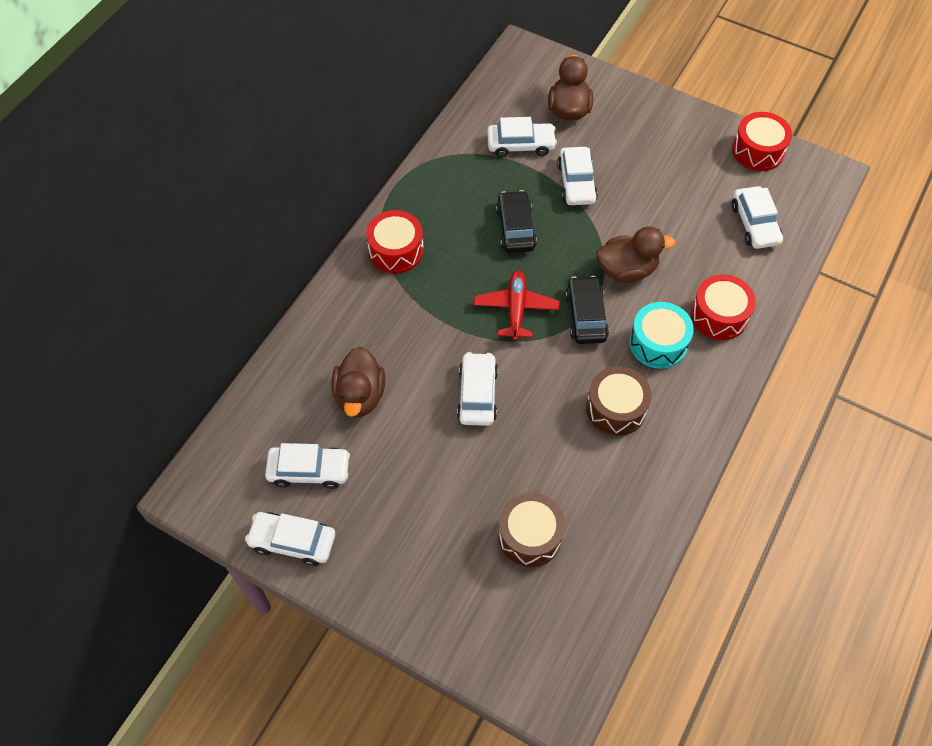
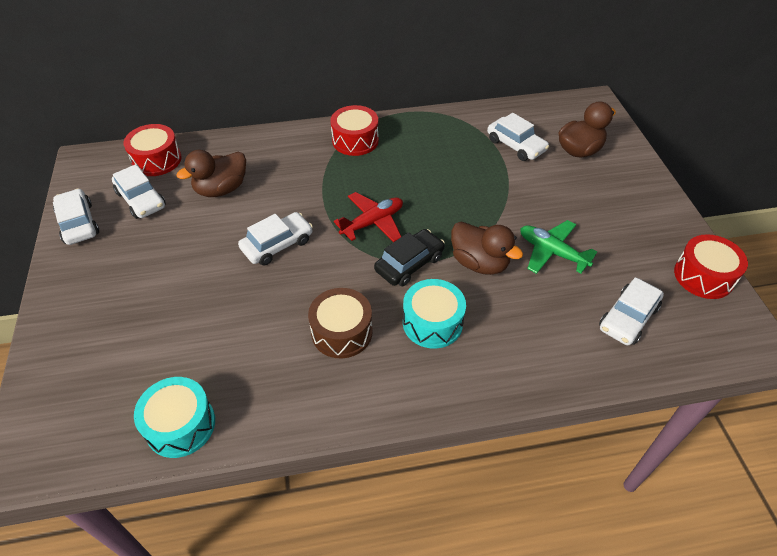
camera: 50 degrees right, 10 degrees down
(515, 228) = (442, 183): black car -> none
(530, 536) = (175, 346): brown drum -> none
(576, 183) = (522, 190): white car -> none
(615, 572) = (180, 425): none -> turquoise drum
(658, 217) = (552, 252): none -> green plane
(719, 315) = (505, 348): red drum -> red drum (157, 160)

